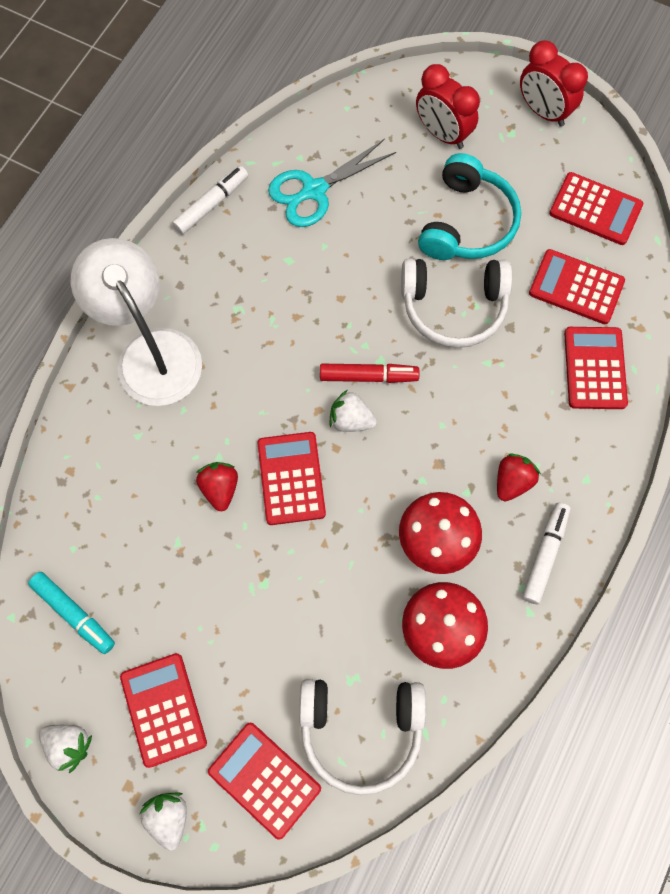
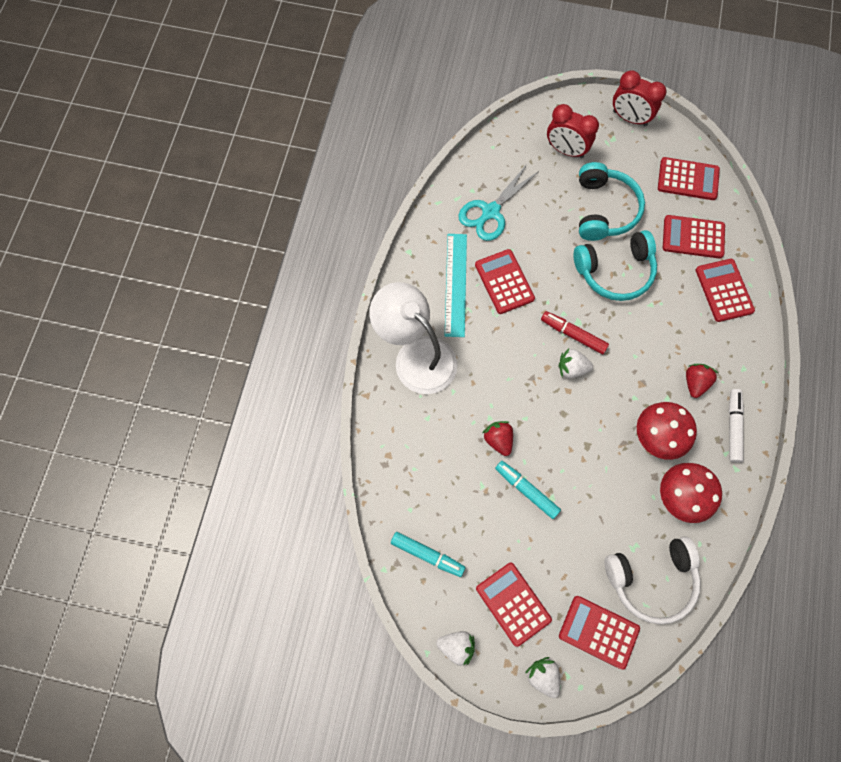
camera: 15 degrees left, 0 degrees up
(211, 204) = (421, 239): white marker -> none
(234, 565) = (526, 490): none -> turquoise marker
(235, 273) = (455, 284): none -> turquoise ruler
(291, 478) = (545, 420): red calculator -> red calculator (504, 282)
(368, 376) = (573, 335): red marker -> red marker turned 135 degrees counterclockwise
(453, 307) = (615, 271): white headphones -> turquoise headphones

